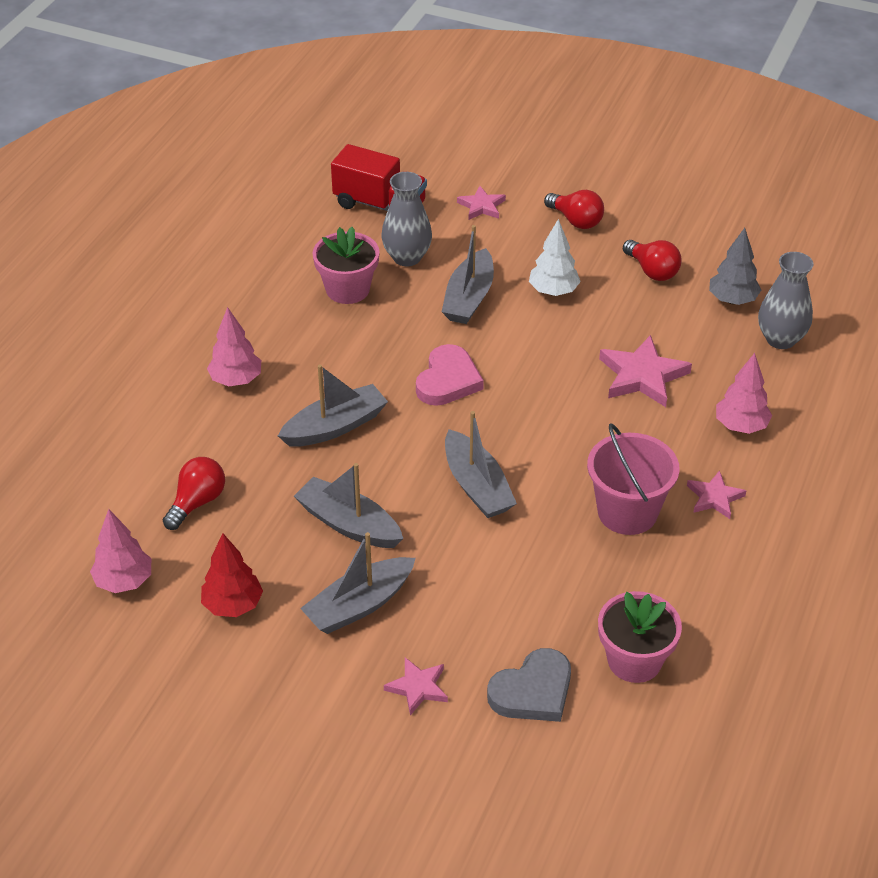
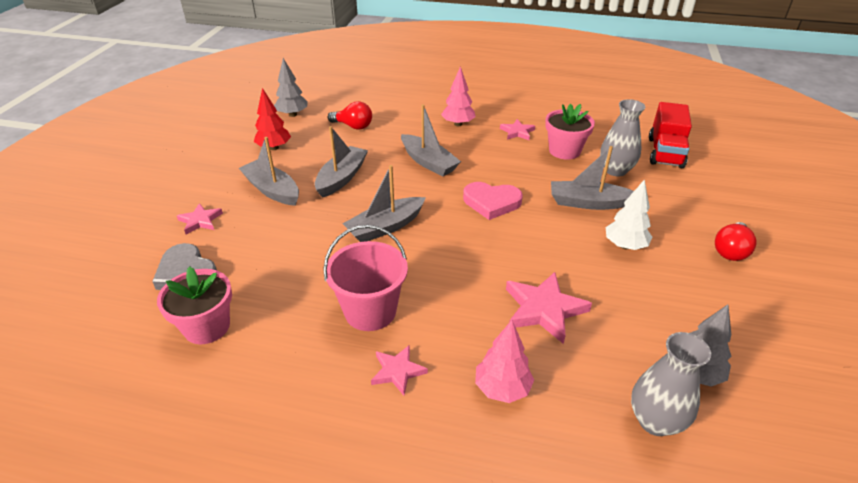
camera: 80 degrees right, 5 degrees down
(124, 581) = (292, 114): pink tree -> grey tree
(481, 206) = (704, 198): pink star -> pink star (517, 132)
(652, 271) = (697, 307): red light bulb -> none

